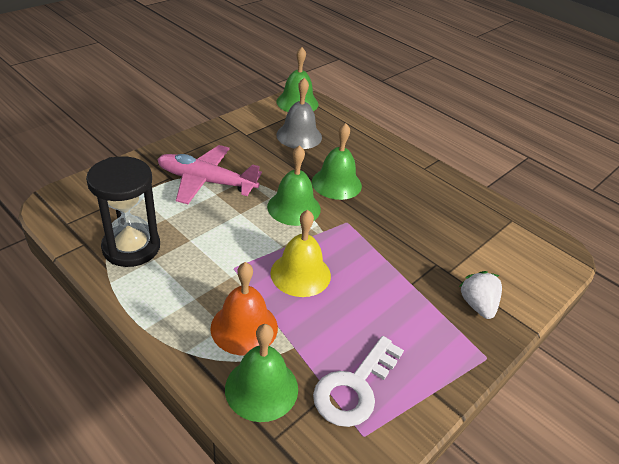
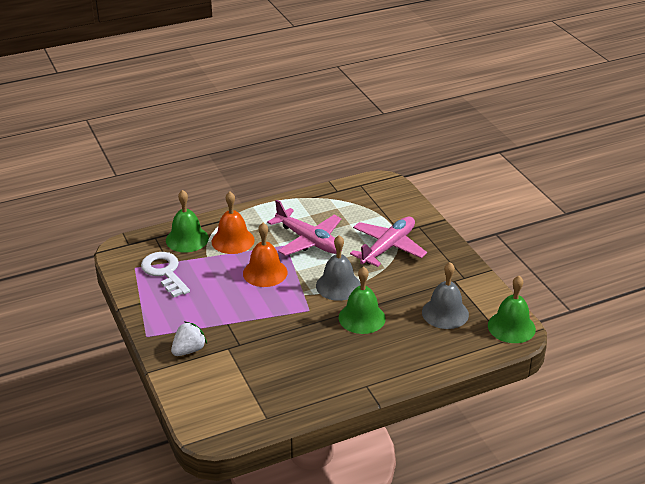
camera: 115 degrees right, 5 degrees down
(131, 247) = (325, 207): black hourglass -> none
(216, 247) = (309, 241): none -> pink plane
(294, 207) = (338, 285): green bell -> grey bell
(300, 274) = (265, 272): yellow bell -> orange bell
(477, 305) = (189, 350): white strawberry -> white strawberry turned 60 degrees counterclockwise

